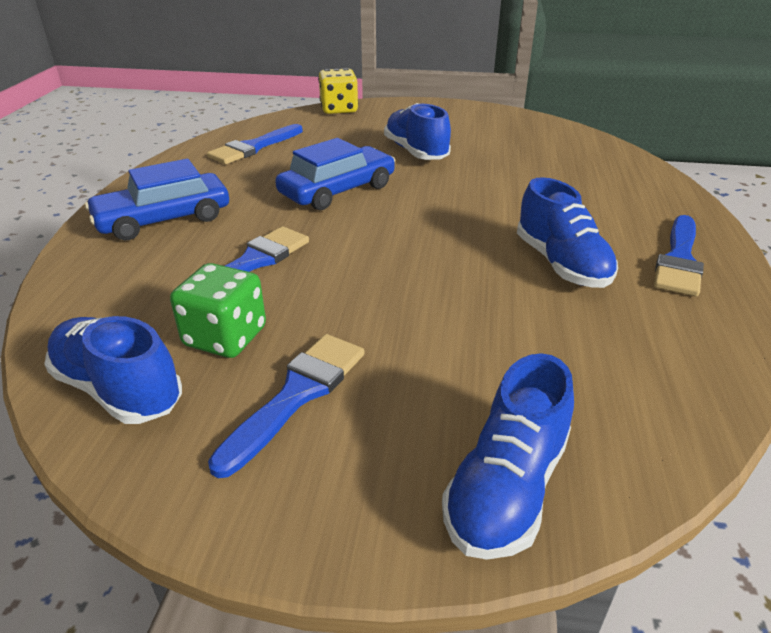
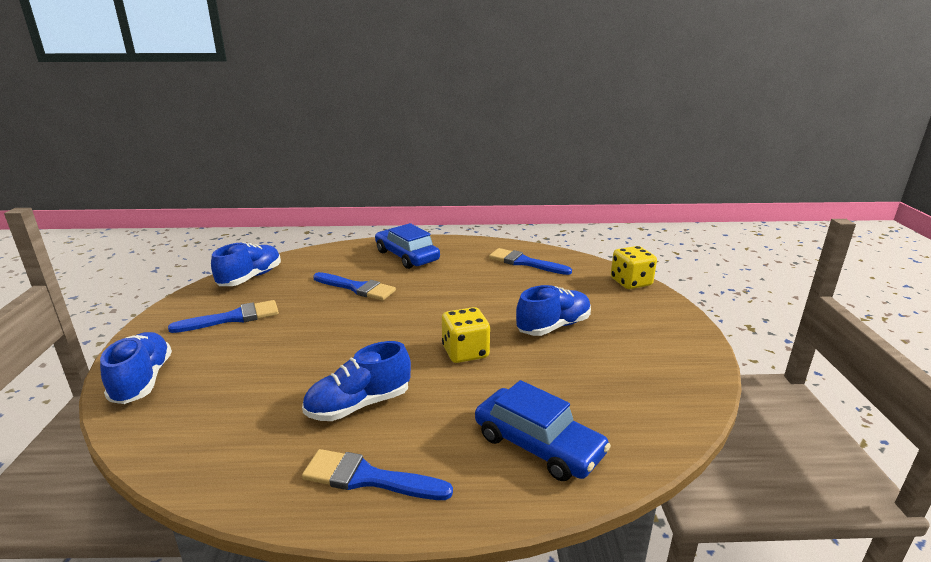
camera: 80 degrees right, 10 degrees down
(225, 337) = (285, 293): green dice -> none
(297, 394) = (233, 318): blue brush -> blue brush turned 45 degrees counterclockwise
(337, 190) = (463, 301): blue car -> blue car (538, 445)
(458, 198) = (465, 352): none -> yellow dice
(506, 488) = (143, 381): blue shoe -> blue shoe turned 60 degrees clockwise

